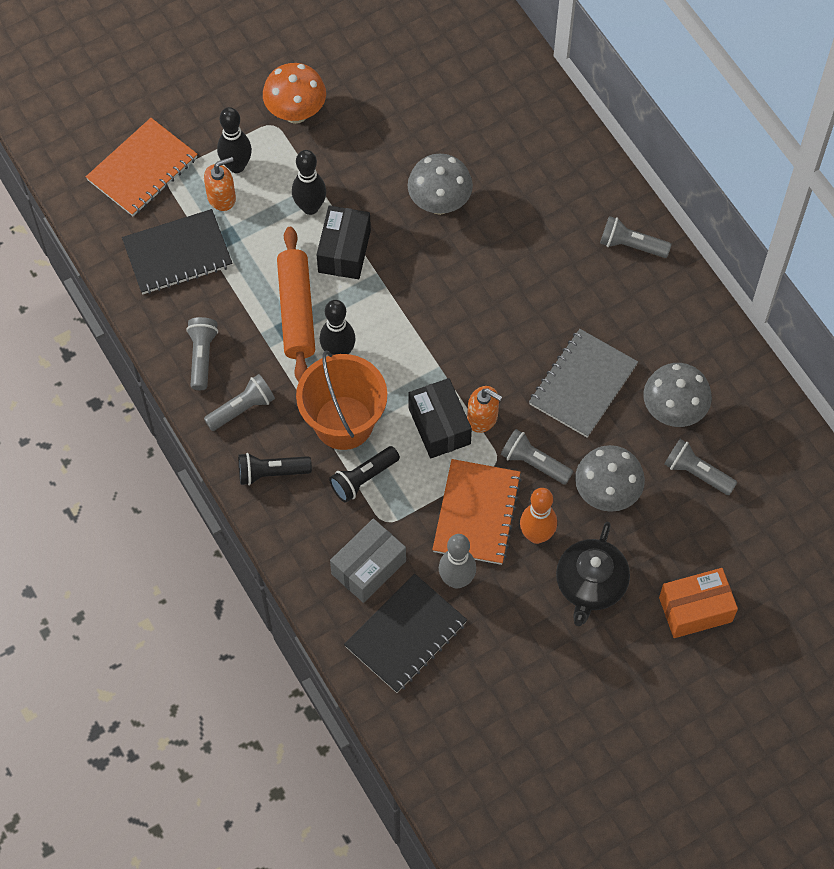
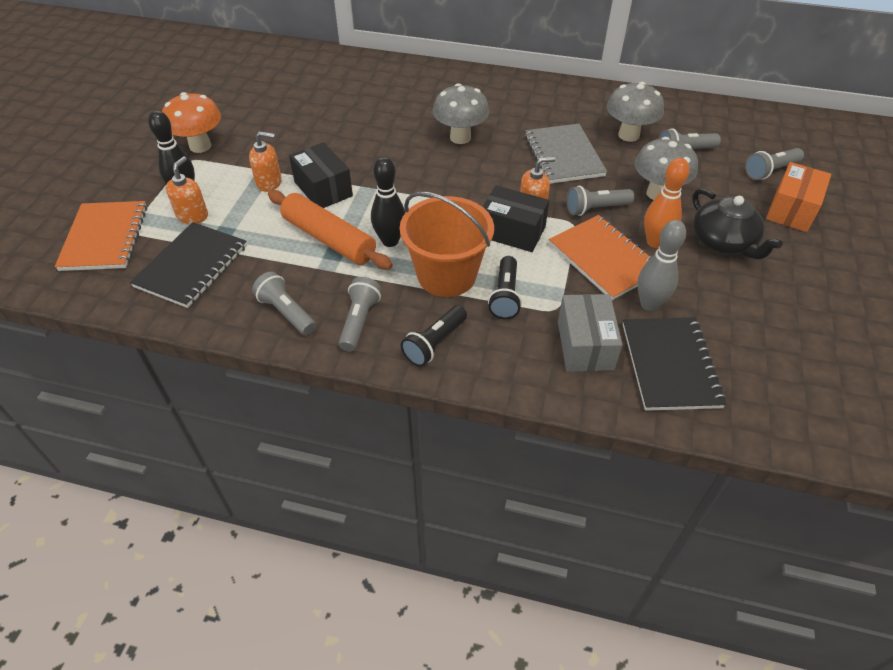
camera: 45 degrees left, 15 degrees down
(310, 207) = (269, 182): black bowling pin -> orange soap dispenser
(439, 203) = (357, 132): grey mushroom -> grey mushroom (460, 137)
(631, 245) = (495, 86): grey flashlight -> grey flashlight (770, 171)

